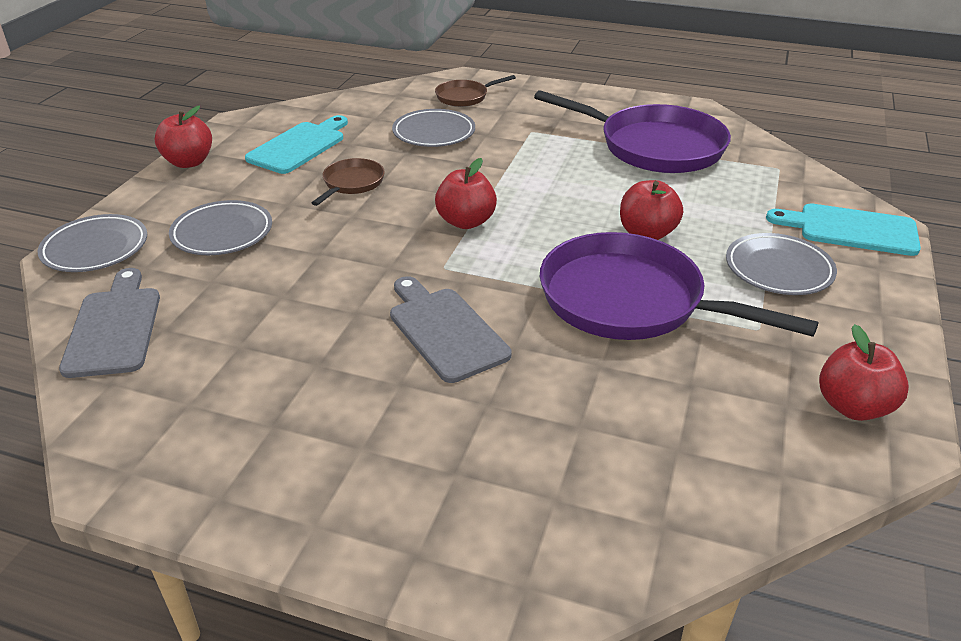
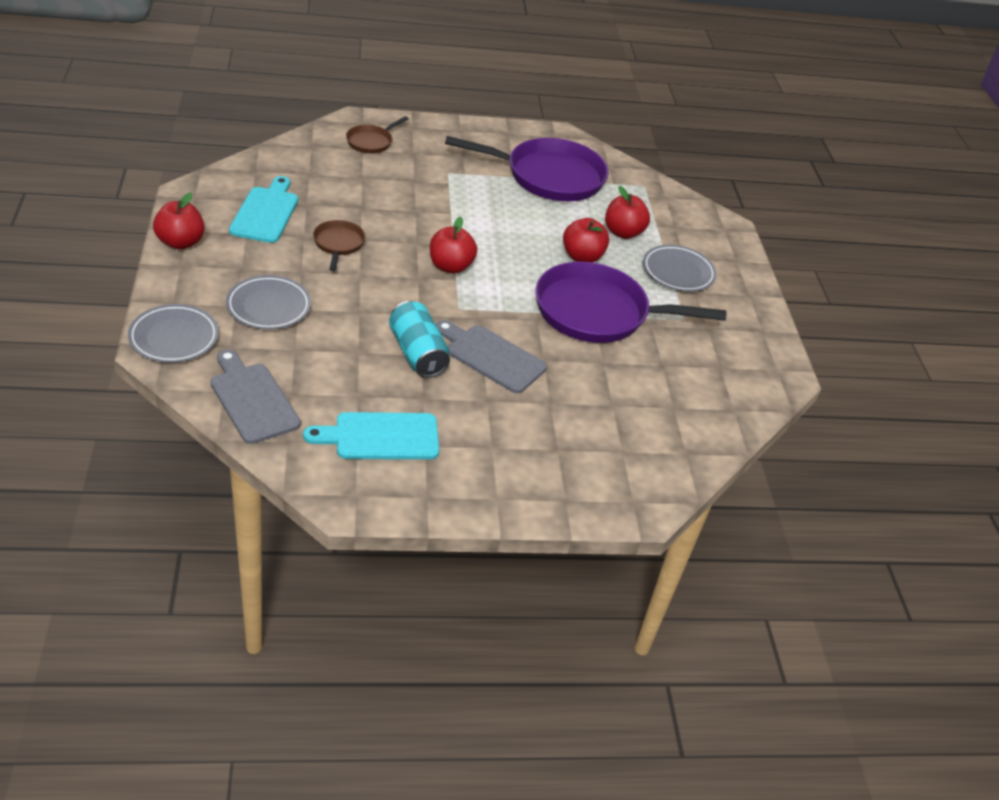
camera: 30 degrees left, 5 degrees up
(352, 310) = (417, 353): none -> turquoise can
(434, 133) = (370, 184): grey plate -> none
(851, 229) = (709, 233): turquoise cutting board -> turquoise cutting board (381, 437)
(853, 406) = (755, 361): red apple -> red apple (623, 232)

